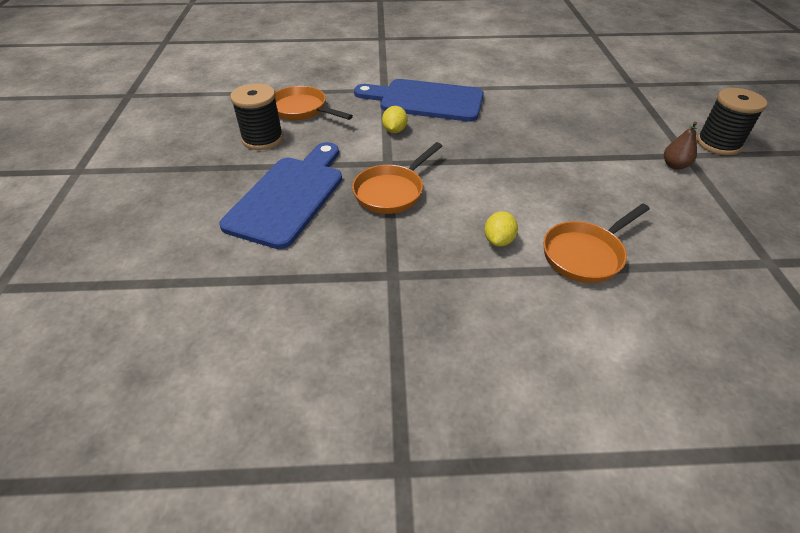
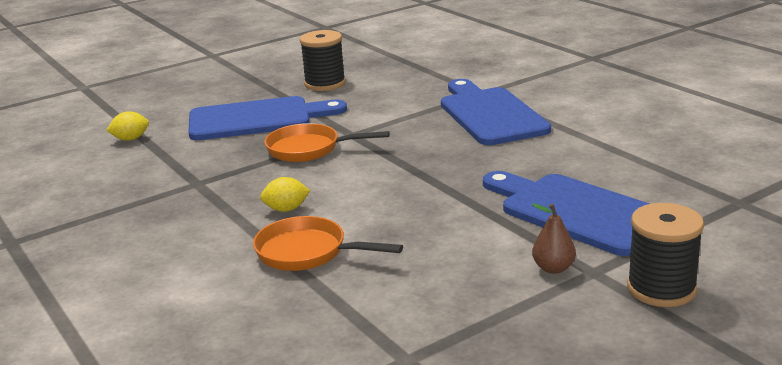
camera: 60 degrees right, 20 degrees down
(302, 110) = (391, 79): orange pan -> none
(394, 130) = (410, 120): yellow lemon -> yellow lemon (130, 139)
(605, 130) = (577, 212): none -> blue cutting board

